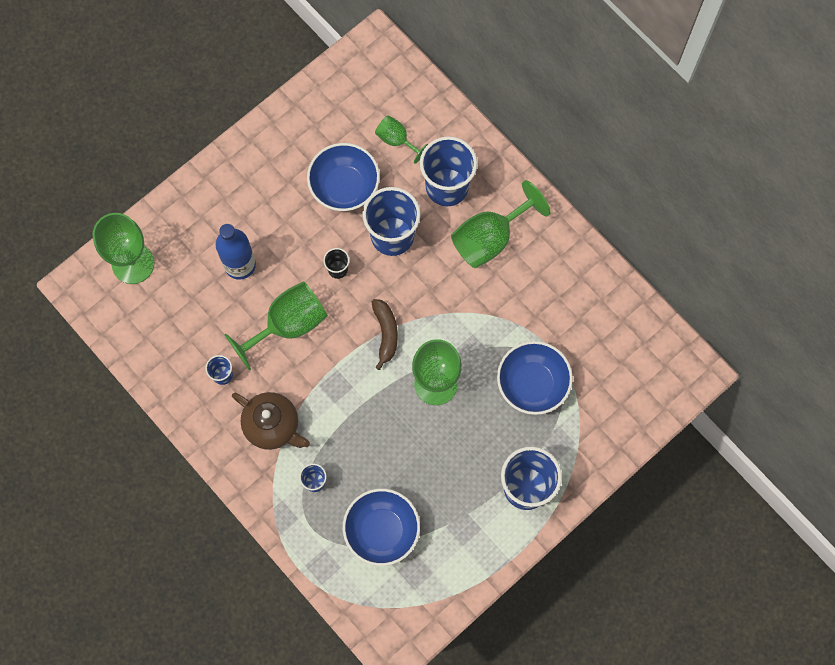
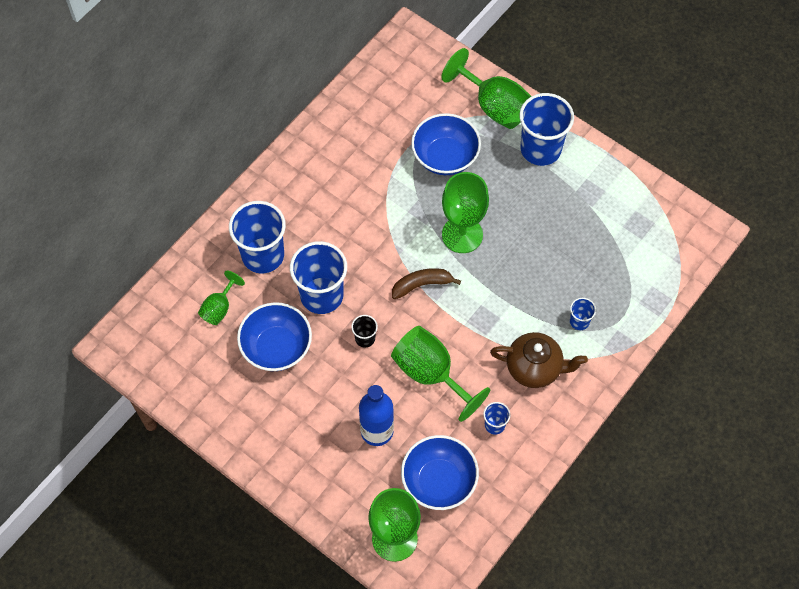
camera: 100 degrees left, 10 degrees down
(273, 426) = (535, 368): brown teapot -> brown teapot turned 75 degrees clockwise
(382, 531) = (609, 257): blue bowl -> blue bowl (439, 481)
(490, 238) = (310, 210): green goblet -> green goblet (494, 106)

